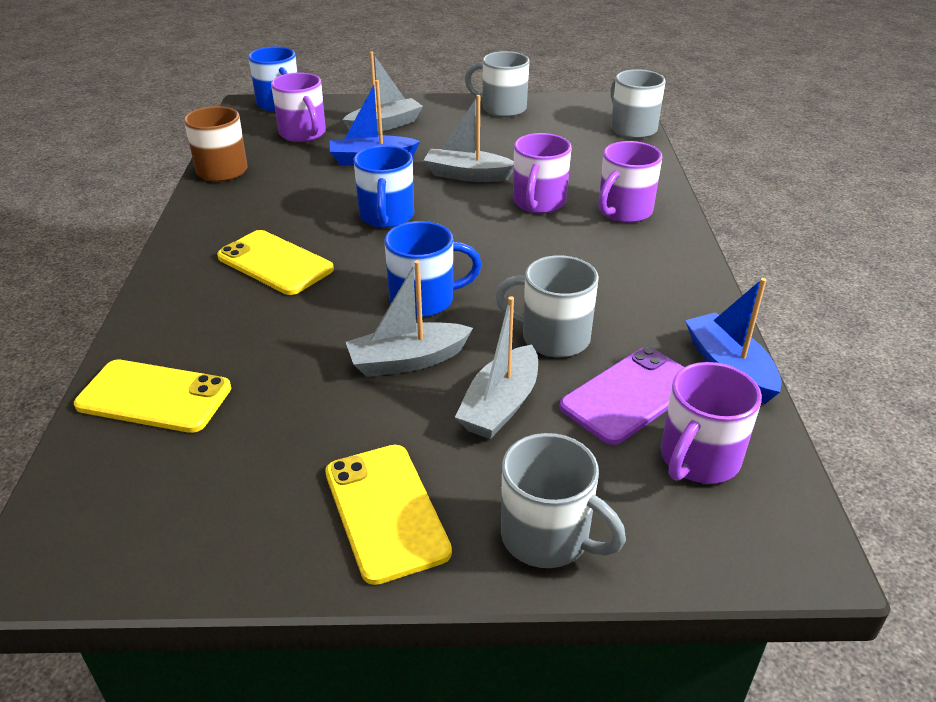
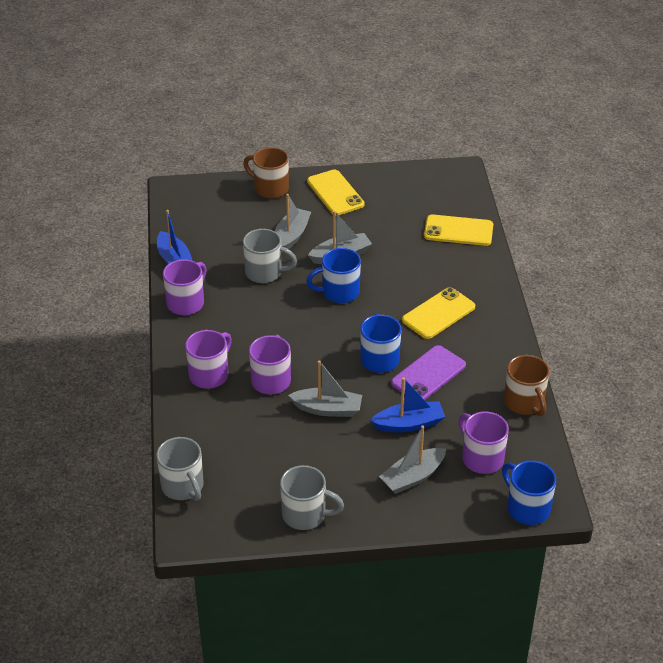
camera: 175 degrees right, 5 degrees up
(275, 263) = (438, 313): yellow phone -> yellow phone turned 75 degrees counterclockwise
(548, 537) = (270, 188): grey mug -> brown mug
(630, 395) = (228, 244): purple phone -> purple phone (428, 374)
(698, 459) = (203, 218): purple mug -> purple mug (186, 303)

